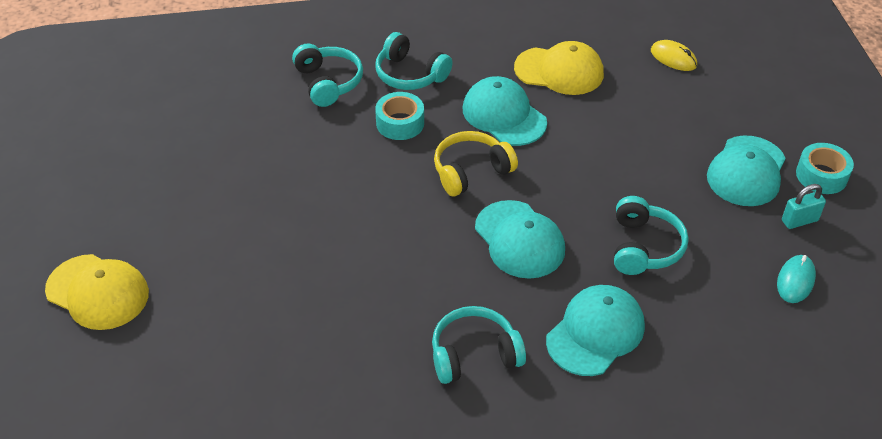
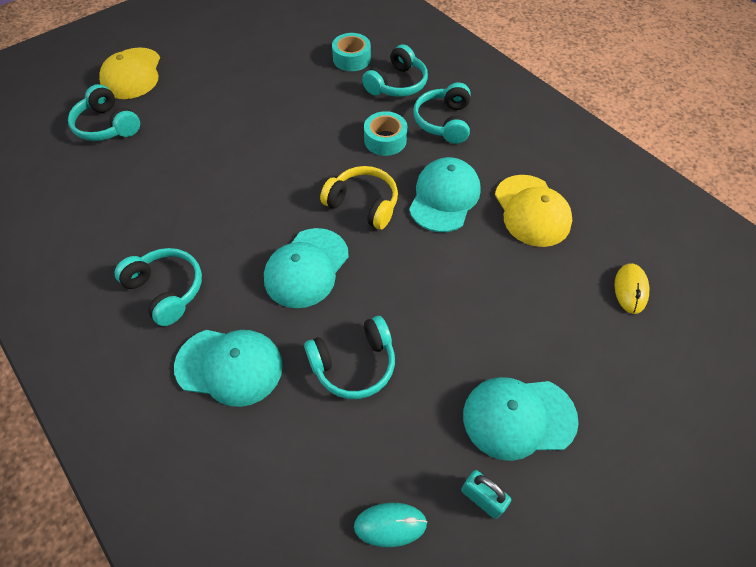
camera: 60 degrees right, 10 degrees up
(176, 341) = (107, 126): none -> turquoise headphones
(821, 175) = (569, 498): turquoise tape -> turquoise tape (351, 59)

